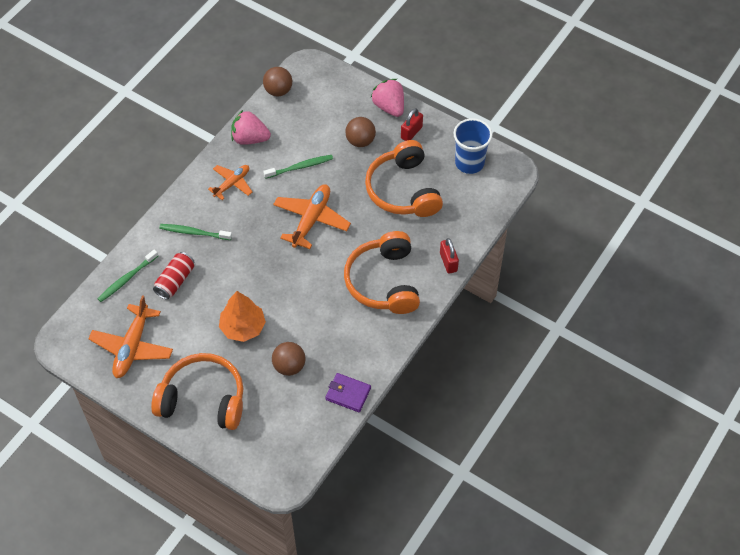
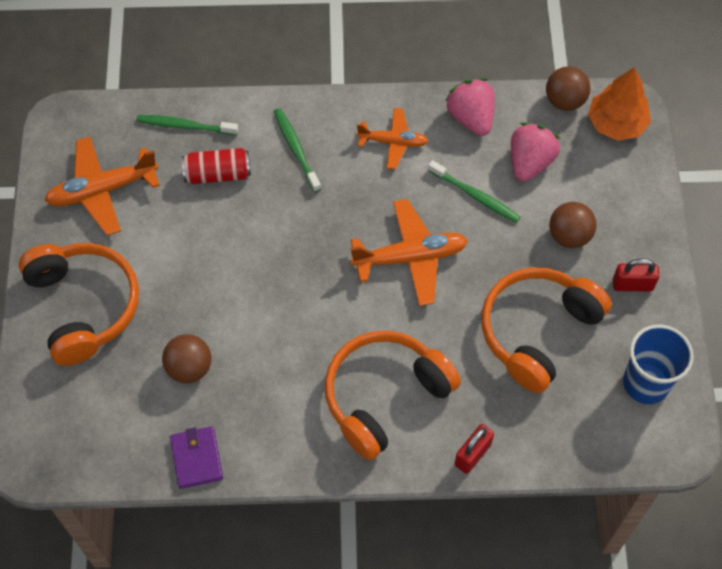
camera: 55 degrees right, 5 degrees up
(243, 327) = (207, 283): orange tree -> orange tree (616, 124)
(389, 107) = (649, 234): pink strawberry -> pink strawberry (530, 162)

